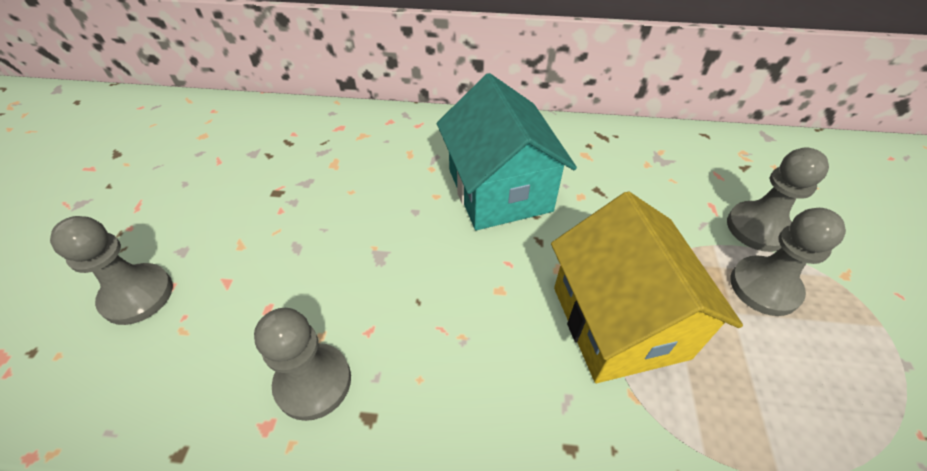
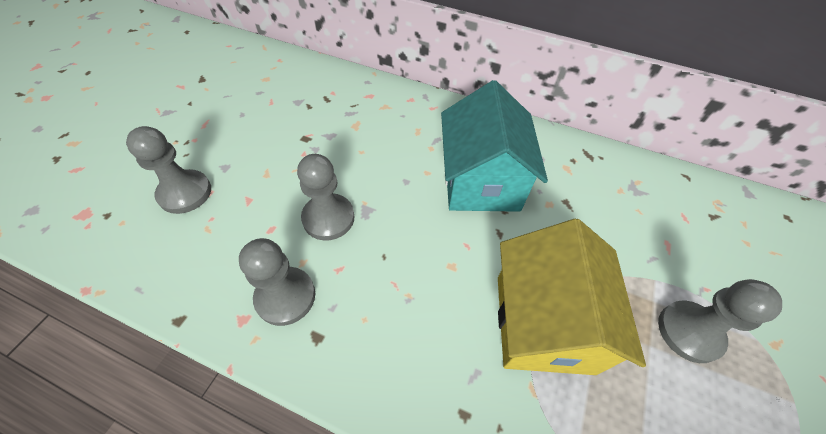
camera: 15 degrees right, 5 degrees up
(758, 228) = (704, 276): grey pawn -> grey pawn (328, 218)

